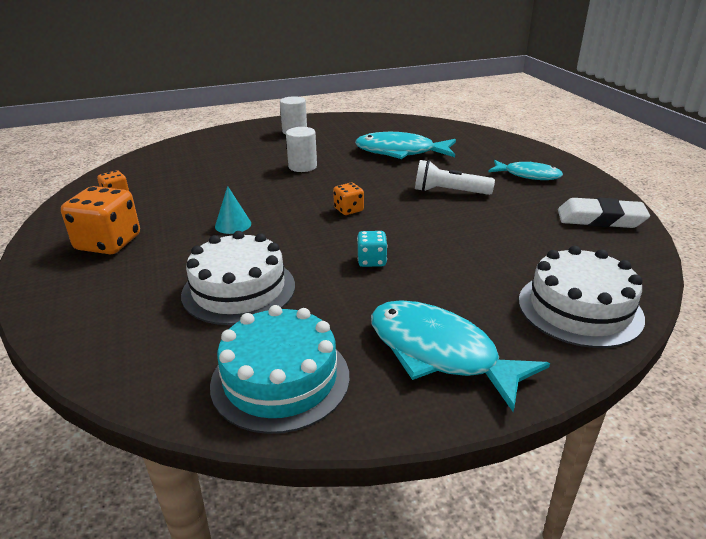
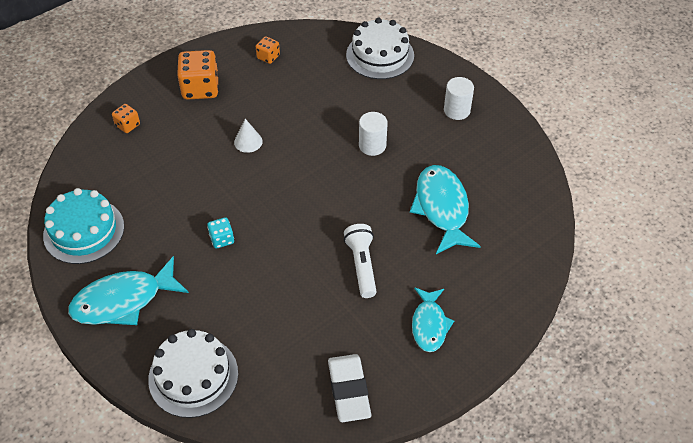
camera: 70 degrees right, 20 degrees up
(233, 225) = (248, 141): turquoise cone -> white cone
(239, 289) = (164, 179): white cake -> white cake (380, 55)
(348, 210) = (298, 203): orange dice -> orange dice (127, 125)
(439, 353) = (123, 301): turquoise fish -> turquoise fish turned 135 degrees counterclockwise

